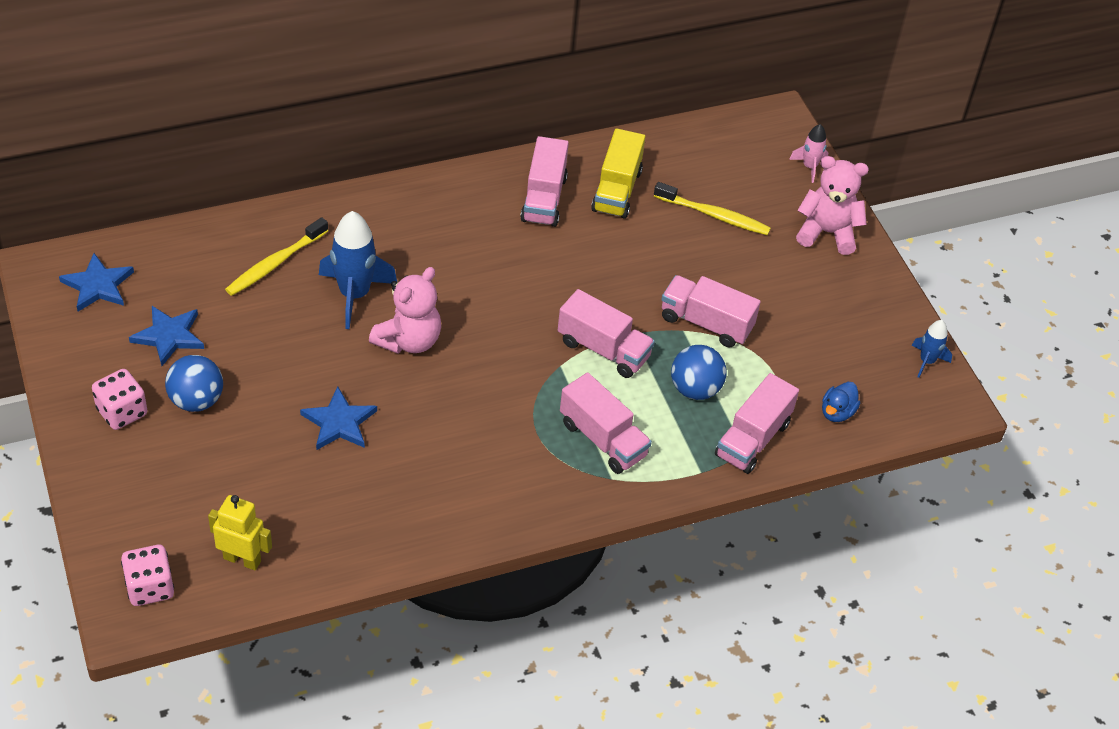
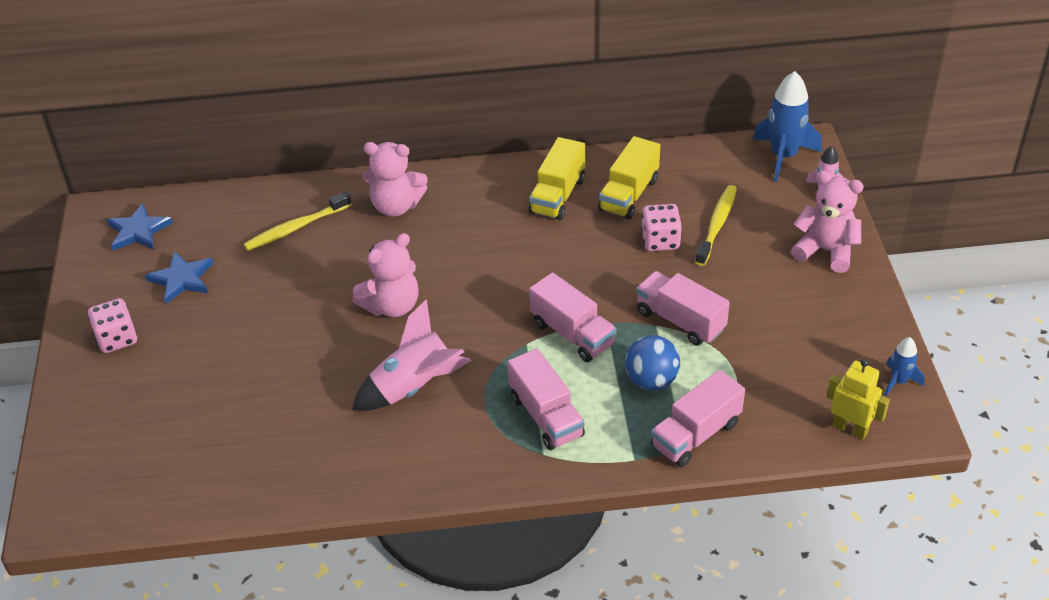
camera: 20 degrees right, 5 degrees down
(150, 587) = (81, 495): pink dice -> pink dice (660, 241)
(196, 400) = (184, 336): blue ball -> none
(242, 559) = (172, 482): yellow robot -> yellow robot (850, 428)
(339, 422) = (303, 370): blue star -> none
(354, 294) = (356, 261): blue rocket -> blue rocket (783, 156)
(376, 227) = (396, 206): none -> pink teddy bear
(460, 425) = (414, 387): none -> pink rocket
(544, 199) = (557, 195): pink truck -> yellow truck
(714, 215) = (717, 225): yellow toothbrush -> yellow toothbrush turned 105 degrees counterclockwise
(837, 412) = (790, 419): blue duck -> none

